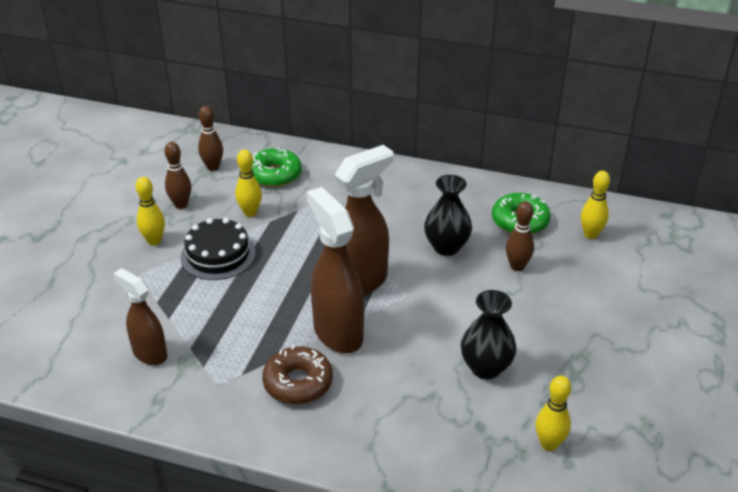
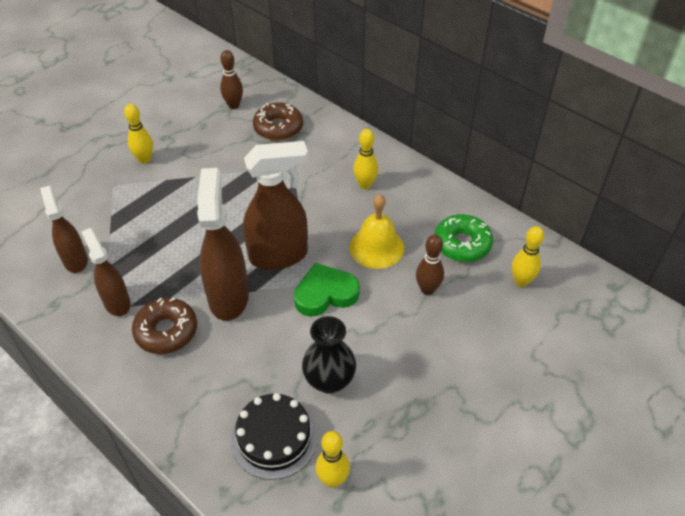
camera: 25 degrees right, 10 degrees up
(181, 205) = (186, 133): brown bowling pin -> none
(218, 255) = (184, 189): black cake -> black cake (274, 438)
(226, 375) = (117, 302): none -> brown spray bottle
(250, 213) = (234, 158): yellow bowling pin -> yellow bowling pin (365, 185)
(274, 174) = (278, 128): green donut -> brown donut
(428, 300) = (325, 294): none -> green heart
(446, 247) = (376, 247): black vase -> yellow bell

